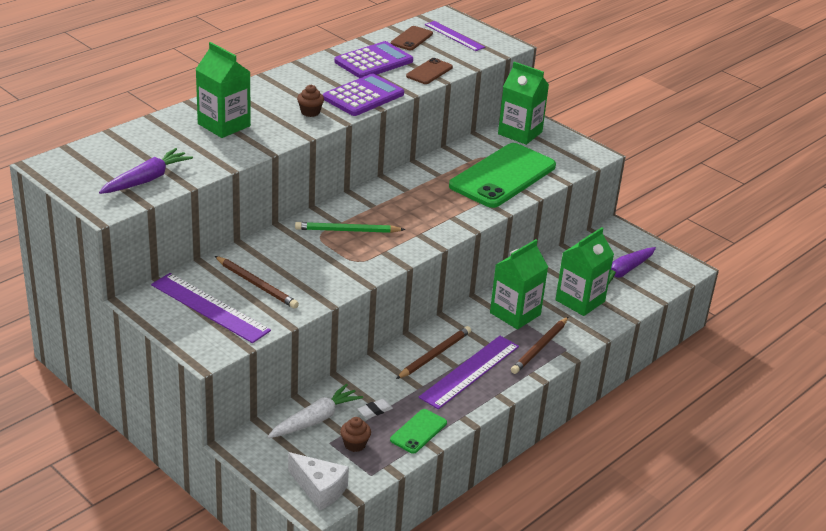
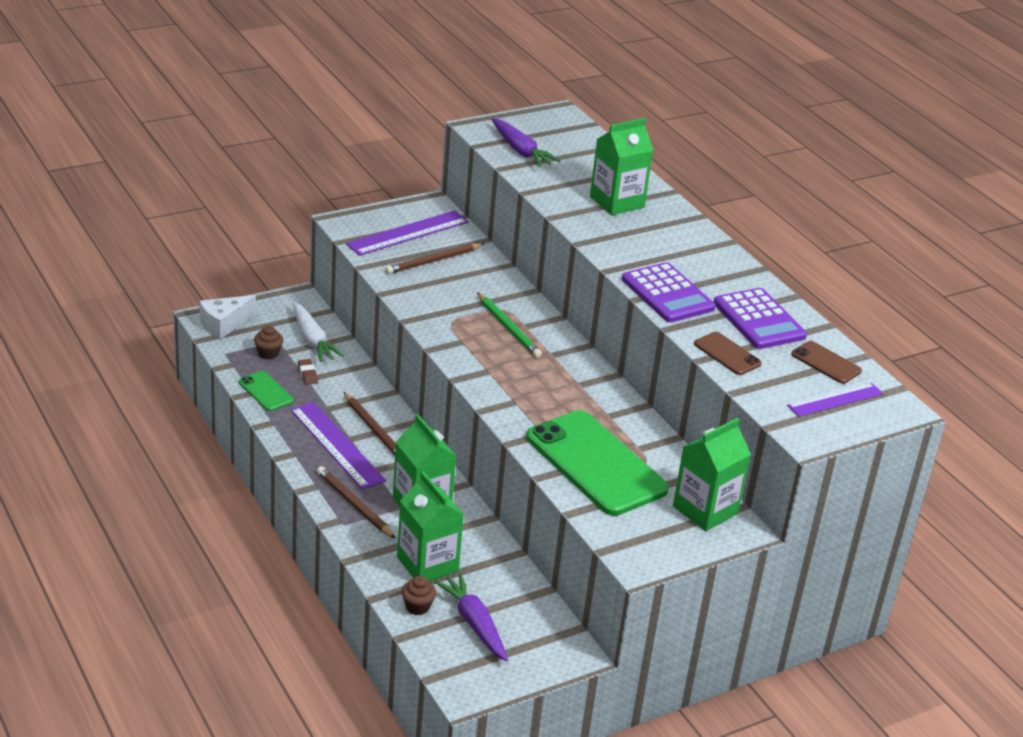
camera: 105 degrees right, 0 degrees up
(310, 112) = (635, 254): brown cupcake -> brown cupcake (417, 607)
(347, 231) = (508, 328): green pencil -> green pencil turned 135 degrees clockwise
(375, 411) = (308, 374): white eraser -> brown eraser

